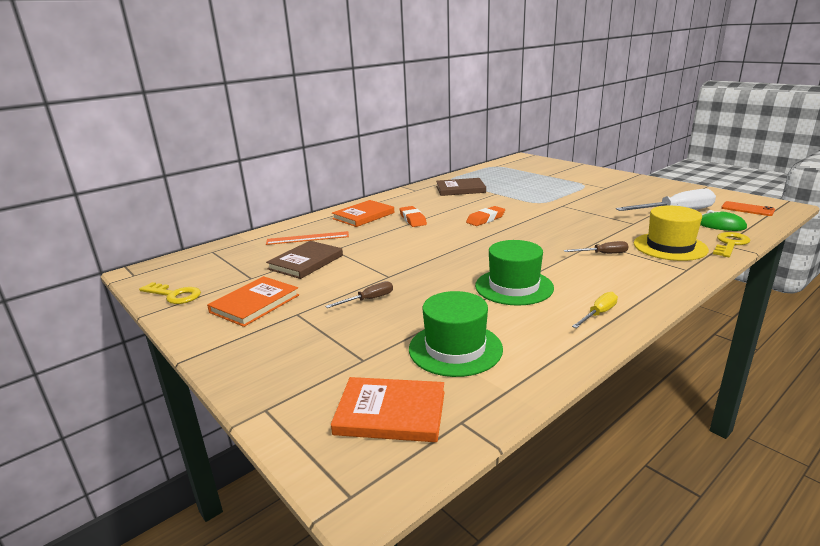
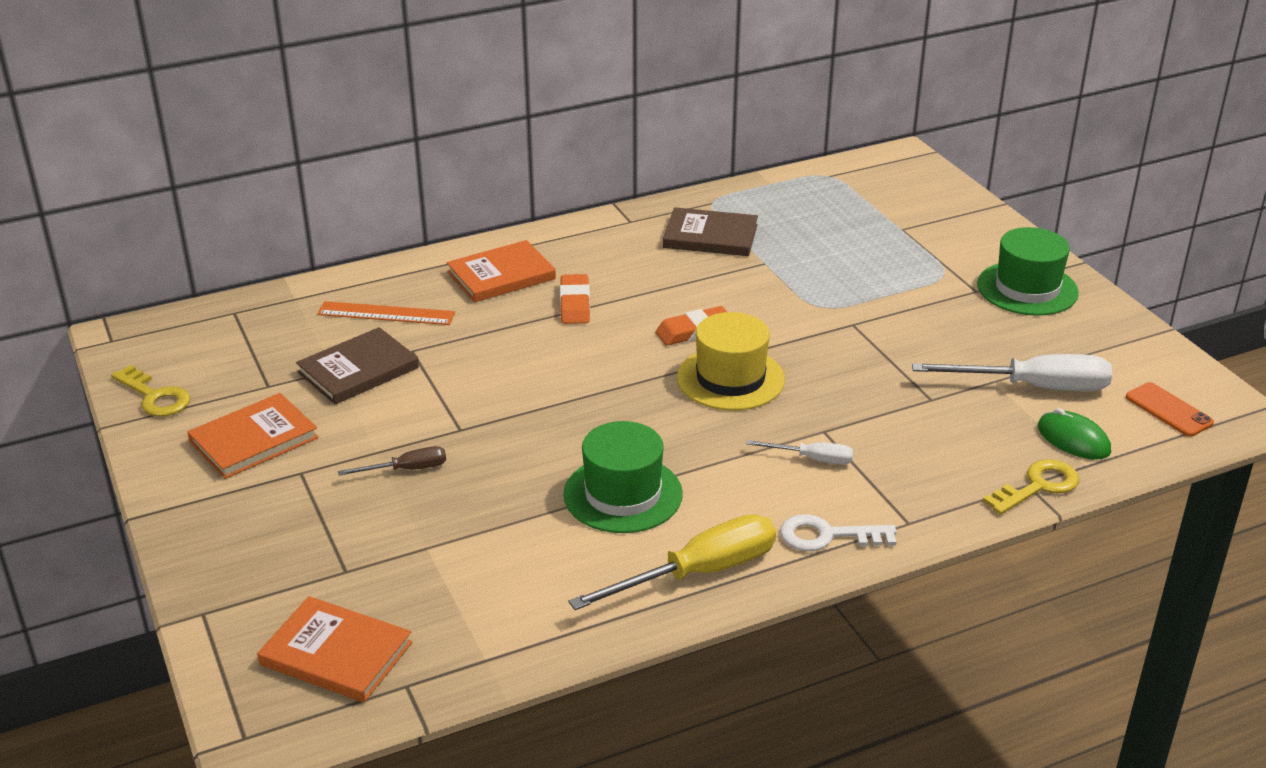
camera: 15 degrees right, 10 degrees up
(455, 349) = (467, 582): green hat -> green hat (1027, 288)
(598, 314) = (698, 573): yellow screwdriver -> yellow screwdriver, size x1.95
(603, 254) = (812, 459): brown screwdriver -> white screwdriver
(651, 283) = (827, 536): none -> white key
(670, 247) = (934, 468): yellow hat -> yellow hat (730, 379)

